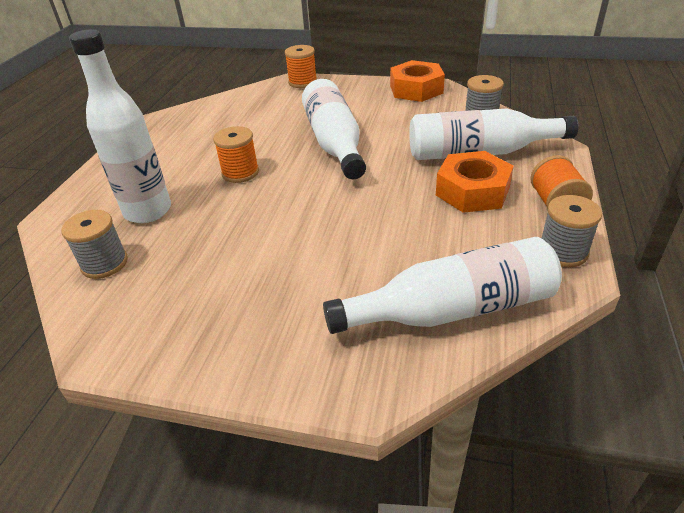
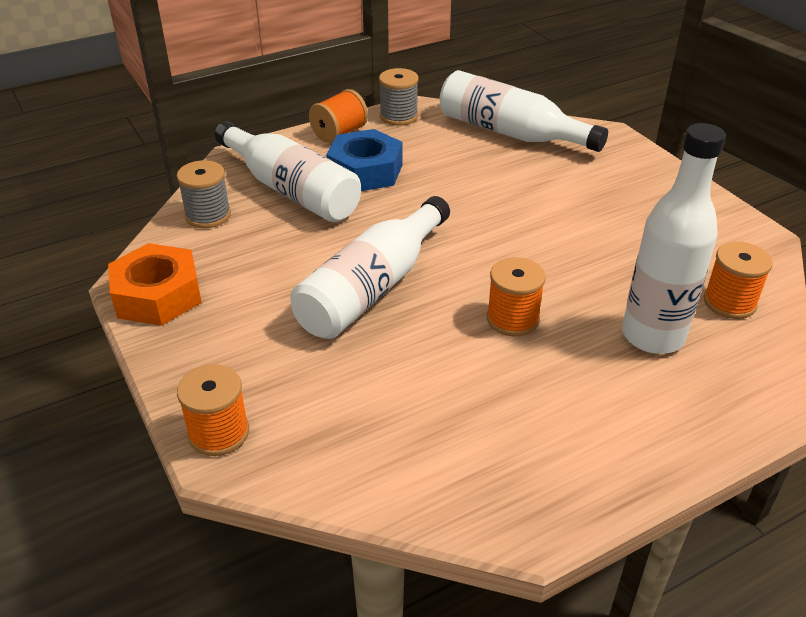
camera: 135 degrees left, 0 degrees up
(104, 263) = (729, 302): grey spool -> orange spool
(472, 191) = (365, 171): orange nut -> blue nut

